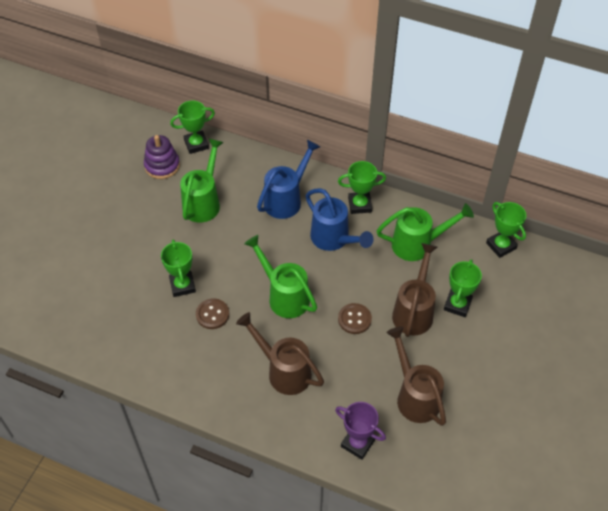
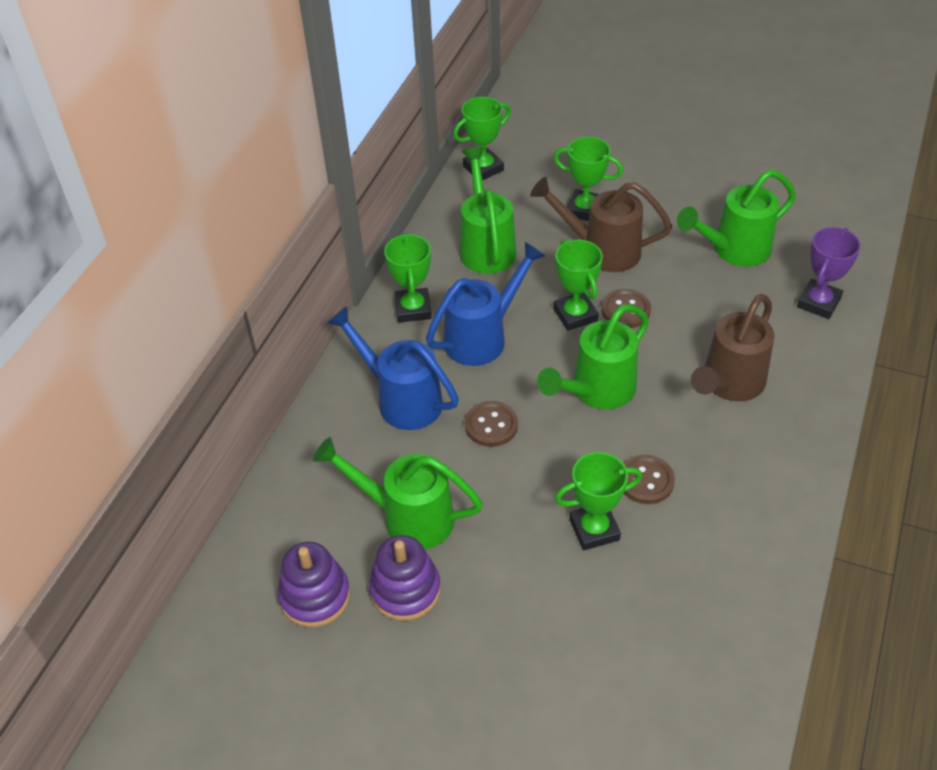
camera: 90 degrees left, 5 degrees down
(159, 201) = (405, 590): none -> purple stacking toy
(196, 144) = (262, 544): green trophy -> green trophy (575, 315)
(262, 241) = (491, 425): none -> brown button
(415, 396) = (734, 250): brown watering can -> green watering can

